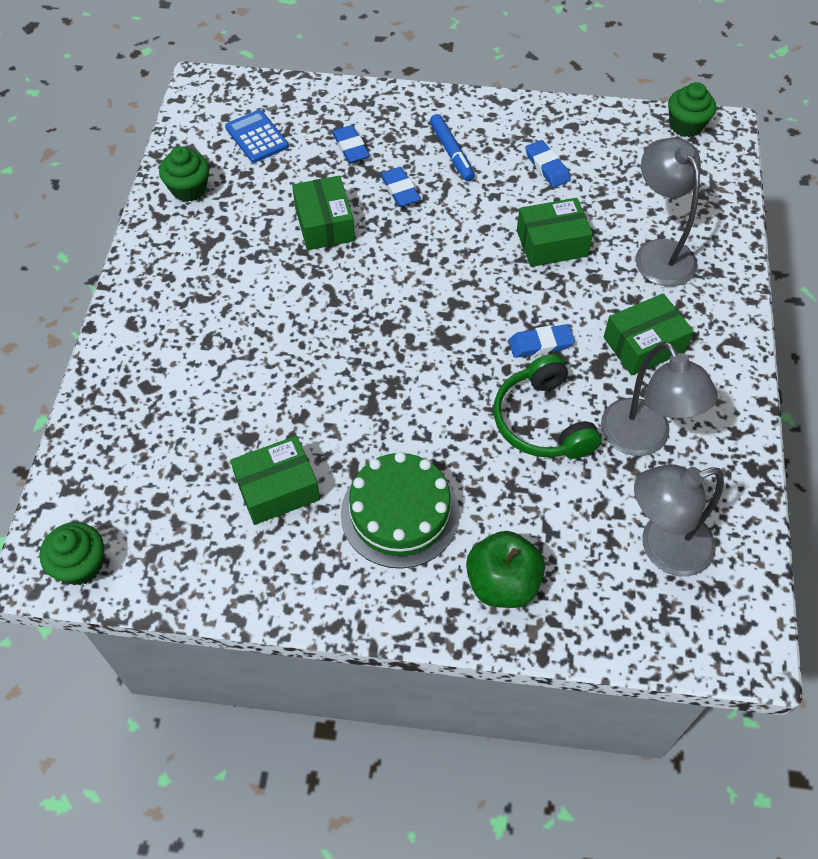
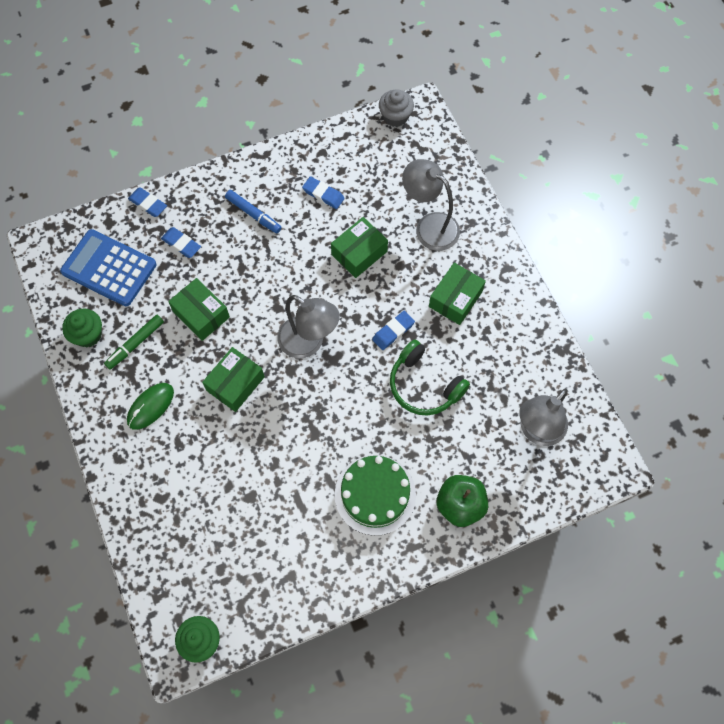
camera: 30 degrees left, 10 degrees up
(204, 289) = (150, 406): none -> green mouse
(232, 220) = (135, 344): none -> green marker
(257, 137) = (109, 268): blue calculator -> blue calculator, size x1.68
(277, 489) = (291, 521): green box -> green box (235, 384)
(400, 190) = (236, 262): blue eraser -> blue eraser (148, 204)
(643, 439) = (489, 365): grey lamp -> grey lamp (309, 343)
(686, 125) = (395, 116): green cupcake -> grey cupcake

